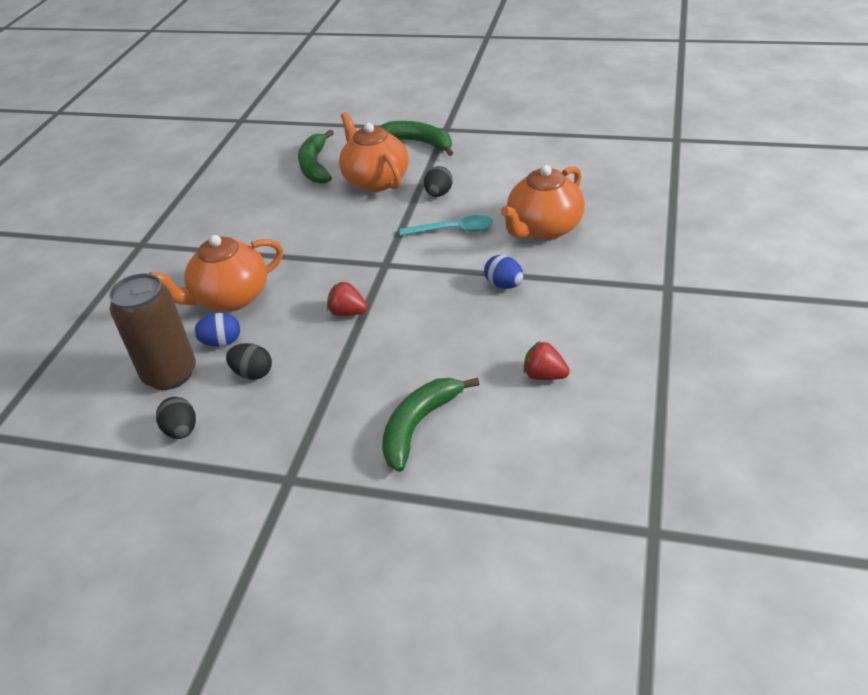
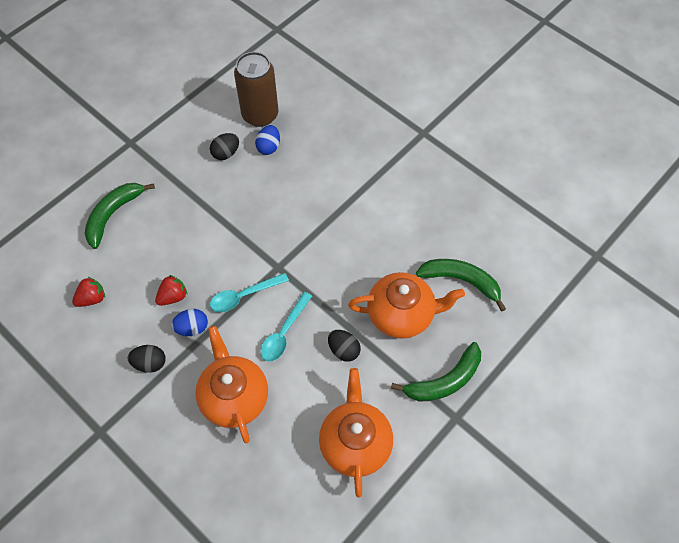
camera: 115 degrees right, 20 degrees up
(181, 431) = (206, 108): black egg -> black egg (150, 363)
(230, 298) = (312, 164): orange teapot -> orange teapot (355, 443)
(348, 313) = (242, 222): red strawberry -> red strawberry (173, 296)
(419, 425) = (113, 214): green banana -> green banana turned 120 degrees counterclockwise
(437, 270) = (243, 296): none -> turquoise spoon

